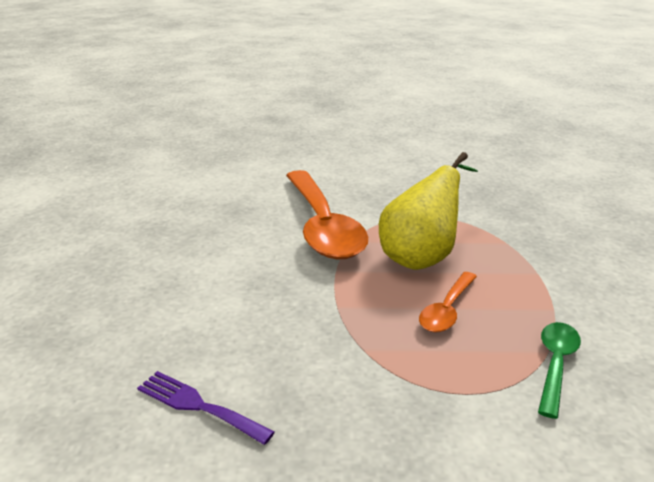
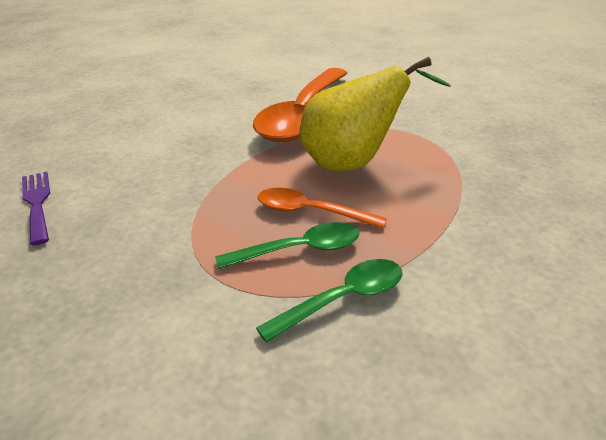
camera: 35 degrees right, 5 degrees up
(447, 310) = (310, 212): orange spoon -> orange spoon turned 45 degrees clockwise
(481, 343) = (300, 250): none -> green spoon

